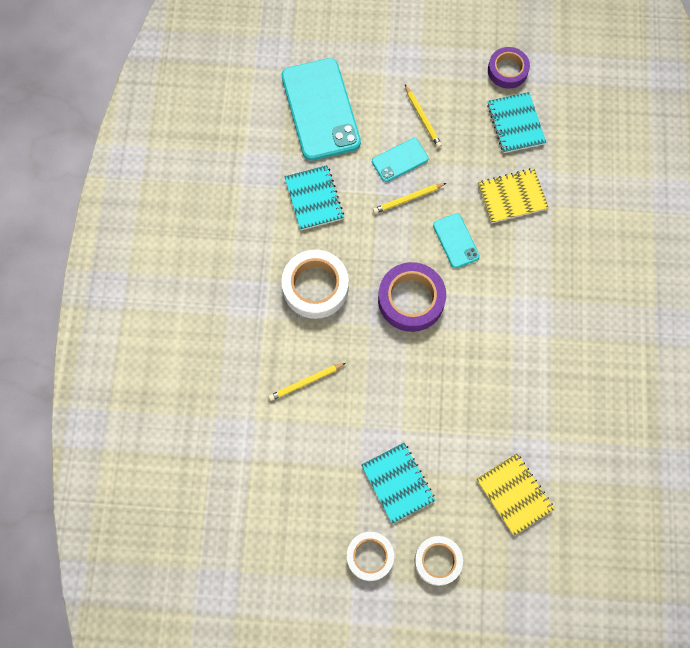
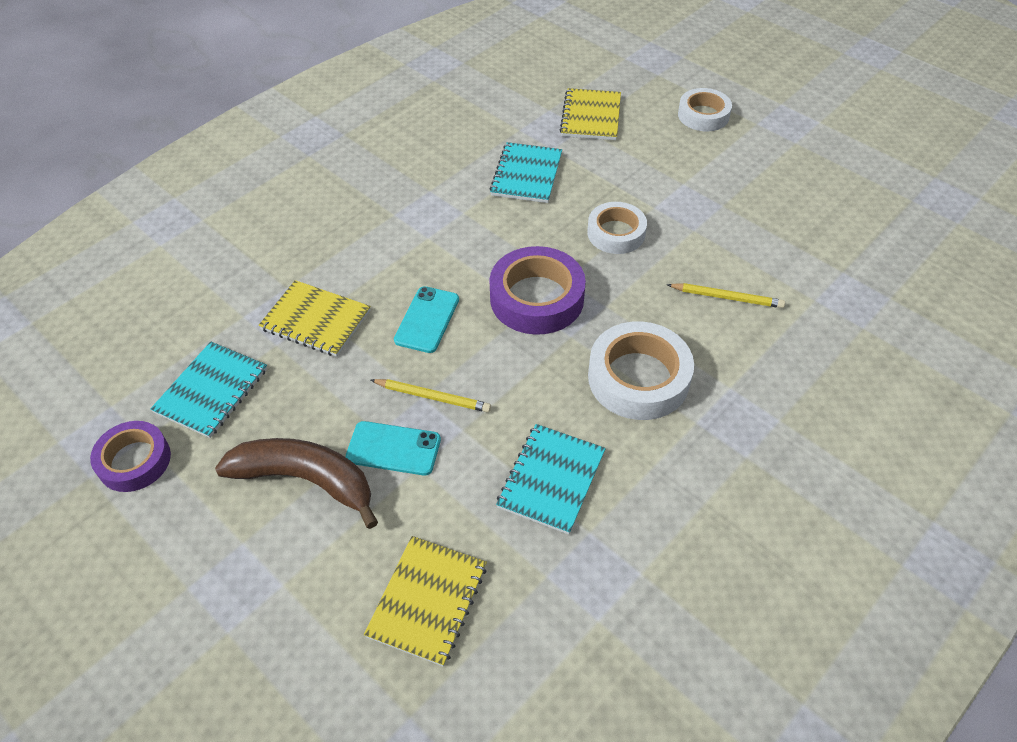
camera: 140 degrees left, 20 degrees down
(320, 109) = (427, 601): turquoise phone -> yellow notebook
(370, 556) = (766, 147): white tape -> white tape (616, 233)
(398, 483) = (694, 175): turquoise notebook -> turquoise notebook (526, 175)
(422, 118) = (306, 481): yellow pencil -> brown banana

